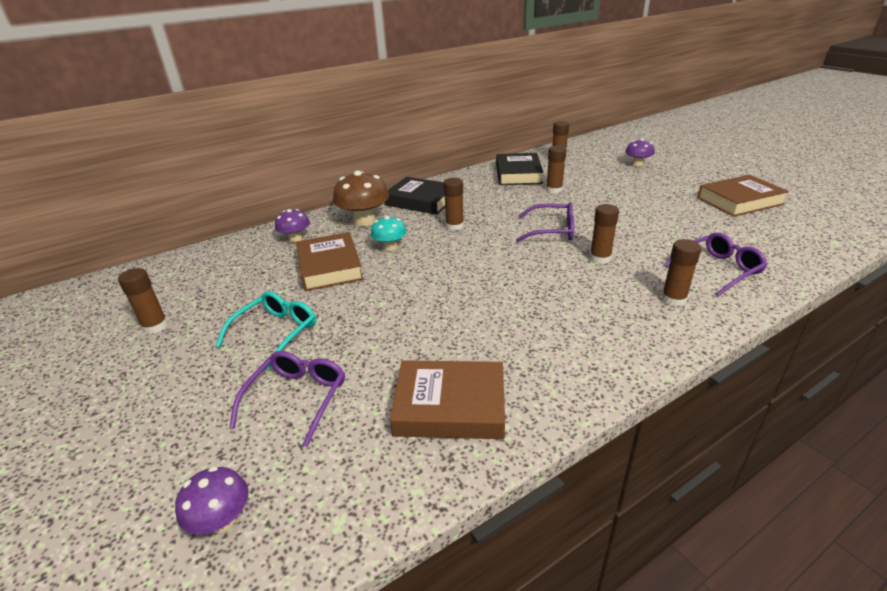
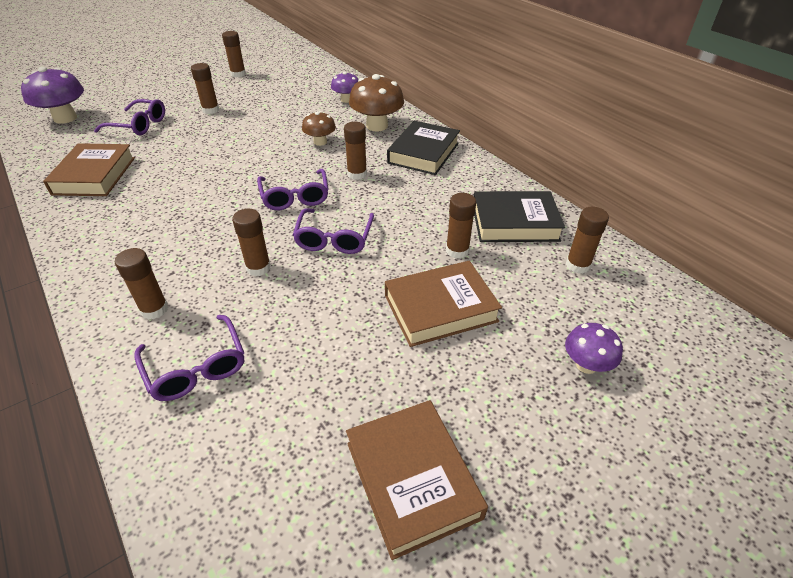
camera: 85 degrees right, 10 degrees up
(222, 520) = (65, 118): purple mushroom -> purple mushroom, size x1.69
(275, 333) = (211, 110): turquoise glasses -> brown glue stick
(329, 267) = (293, 118): brown book -> brown book (440, 308)
(390, 247) = (320, 142): turquoise mushroom -> brown mushroom
(493, 252) = (295, 196): none -> purple glasses

